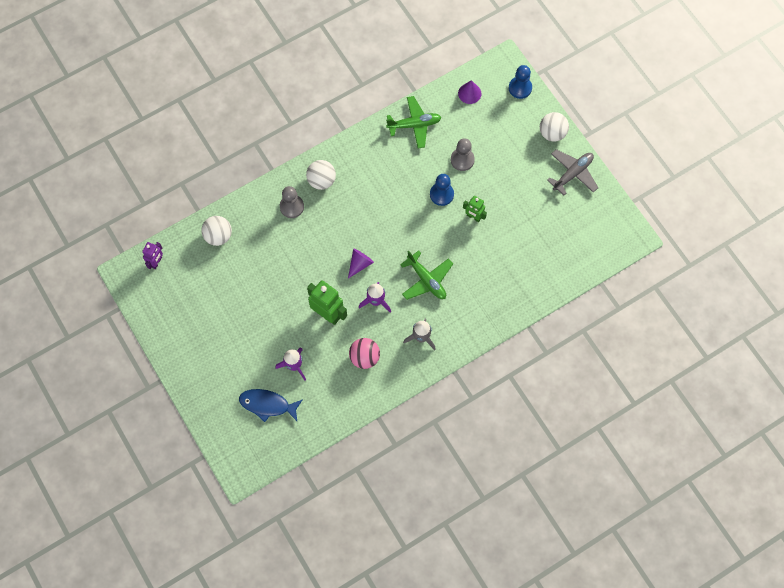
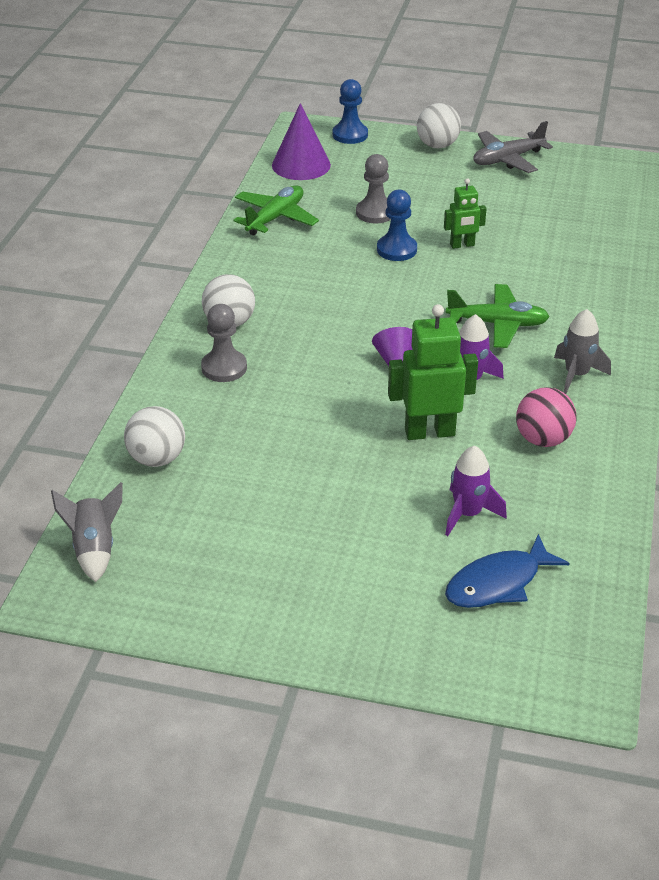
camera: 45 degrees left, 30 degrees down
(156, 262) = (94, 549): purple robot -> grey rocket
(469, 93) = (301, 165): purple cone -> purple cone, size x1.60
(572, 174) = (507, 159): grey plane -> grey plane turned 120 degrees counterclockwise

